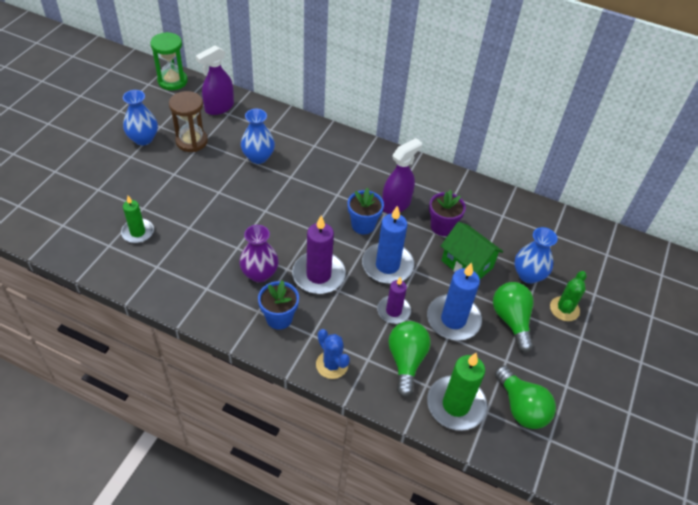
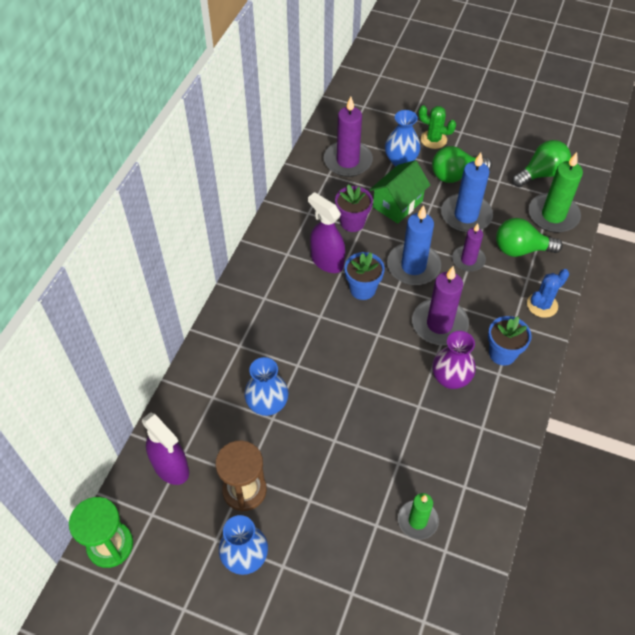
camera: 90 degrees left, 5 degrees up
(523, 232) = (348, 161): none -> purple candle

